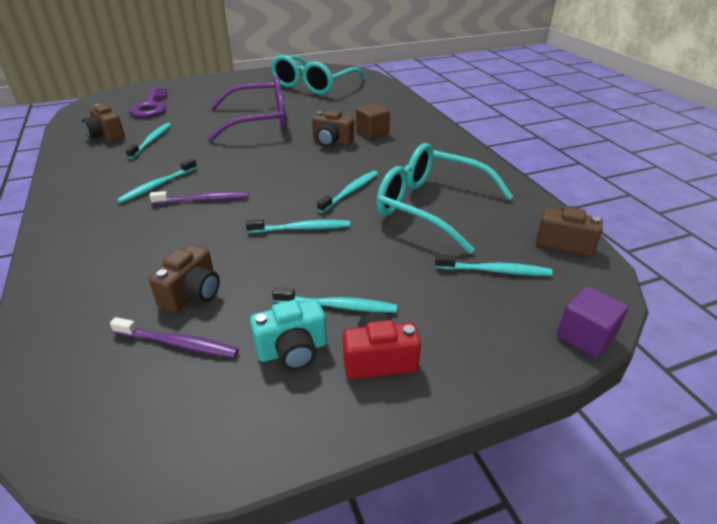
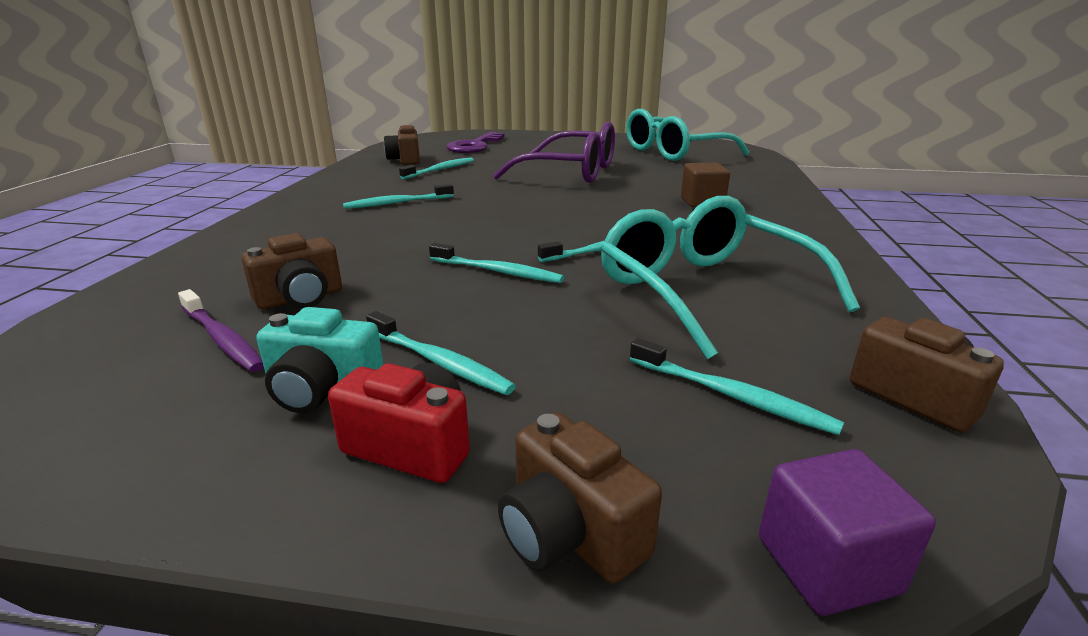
camera: 30 degrees right, 10 degrees down
(203, 200) = (425, 223): purple toothbrush -> none
(332, 141) = (637, 201): brown camera -> brown camera (570, 533)

